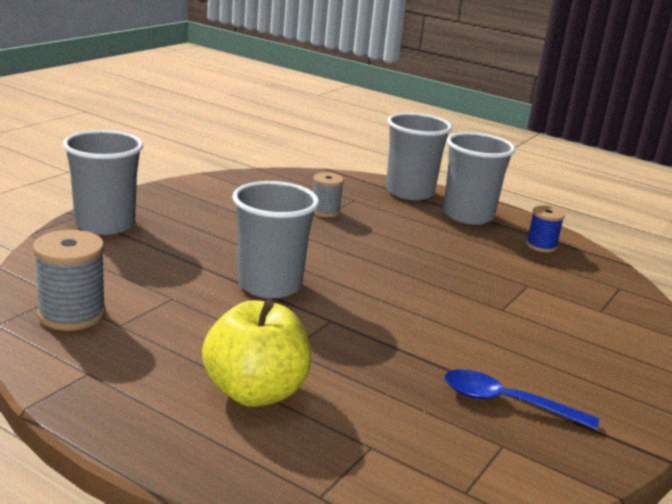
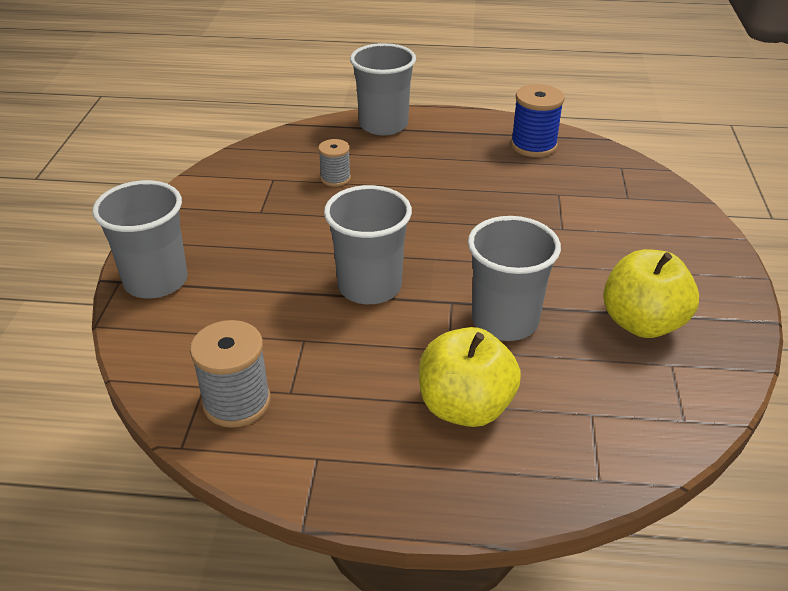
camera: 25 degrees left, 15 degrees up
(468, 215) = (452, 134): grey cup -> grey cup (504, 321)
(507, 403) = (642, 323): blue spoon -> yellow apple
(541, 246) = (533, 146): blue spool -> blue spool, size x1.61

